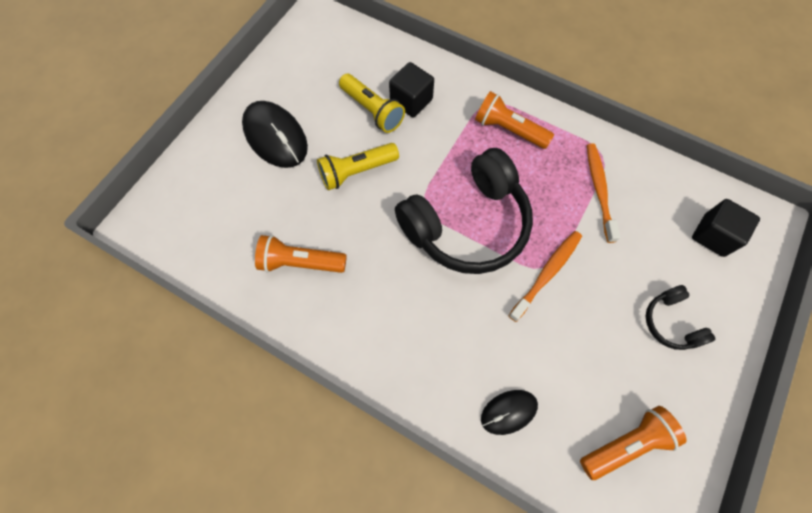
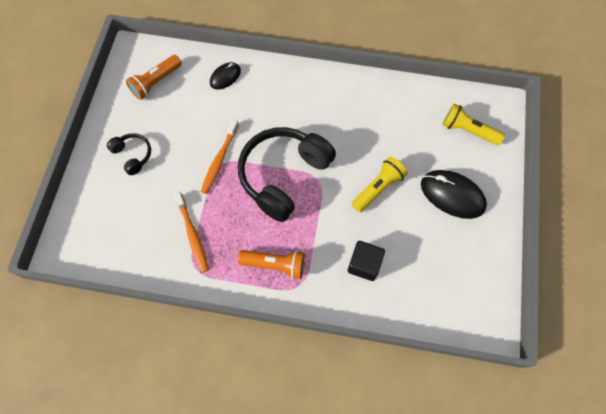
camera: 160 degrees right, 0 degrees up
(300, 262) = (383, 115): orange flashlight -> none
(372, 110) = (391, 244): yellow flashlight -> yellow flashlight (467, 130)
(713, 235) = (103, 226): black cube -> none

